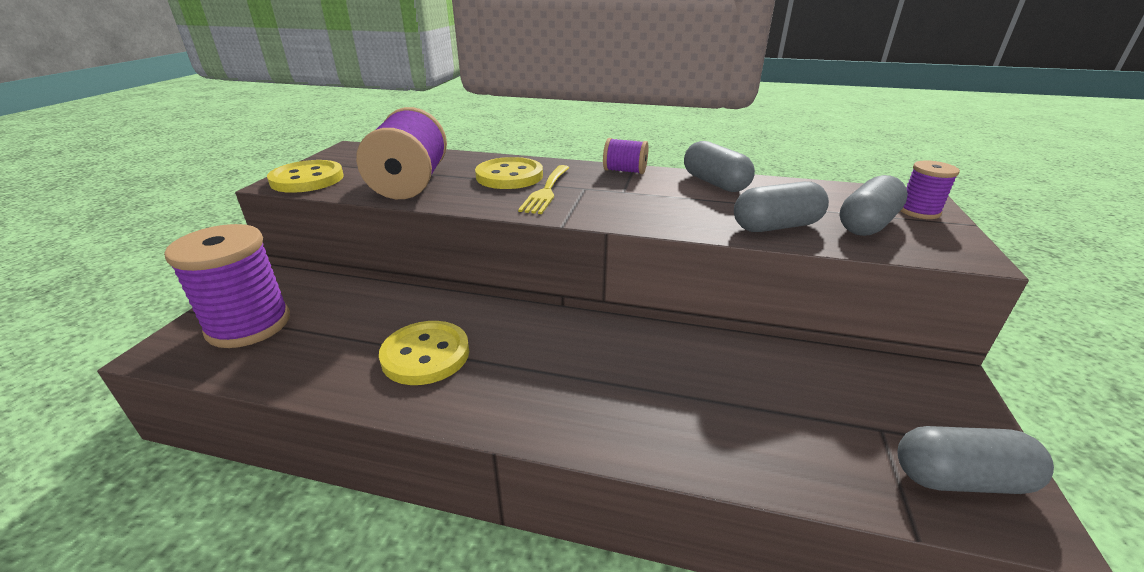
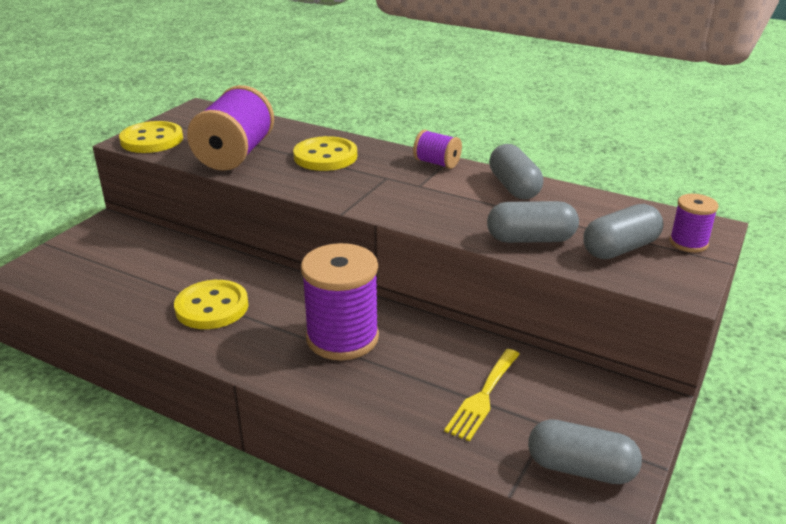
camera: 15 degrees right, 0 degrees up
(249, 325) = (86, 262): purple spool -> purple spool (342, 338)
(546, 191) = (349, 177): yellow fork -> yellow fork (483, 397)

